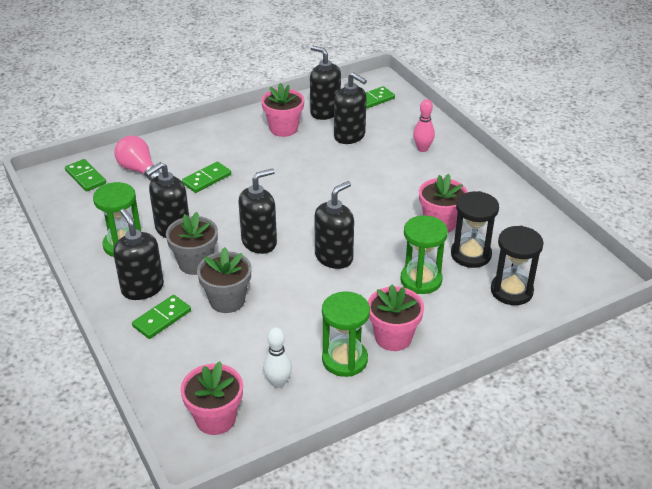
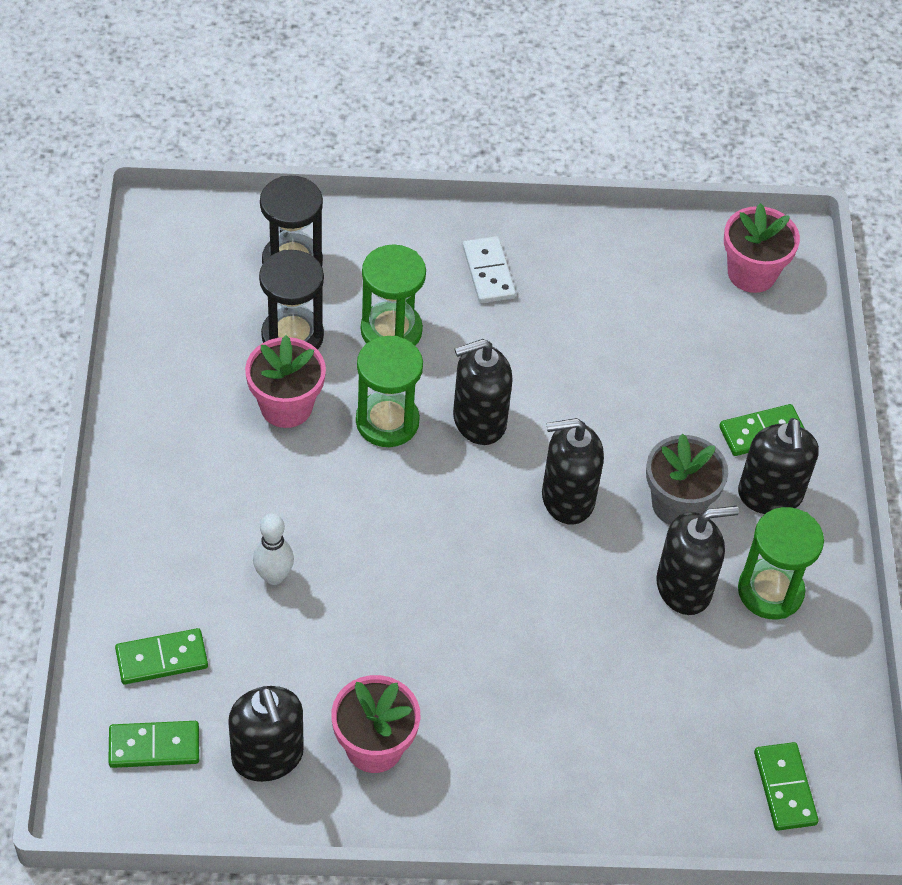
camera: 155 degrees left, 15 degrees up
(139, 170) = (685, 761): pink light bulb -> none
(206, 179) = (580, 677): green domino -> green domino (161, 658)
(227, 300) = (663, 420): grey flower pot -> none
(278, 382) = (660, 281): white bowling pin -> white bowling pin (274, 576)
(344, 360) = (566, 272): green hourglass -> green hourglass (387, 422)
(349, 136) = (273, 664): black soap dispenser -> none
(393, 337) = (488, 272): pink flower pot -> white domino
(422, 149) = (178, 568): pink bowling pin -> none

